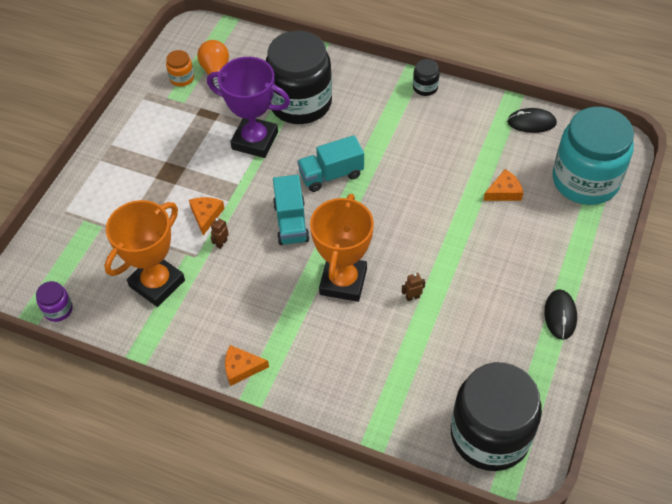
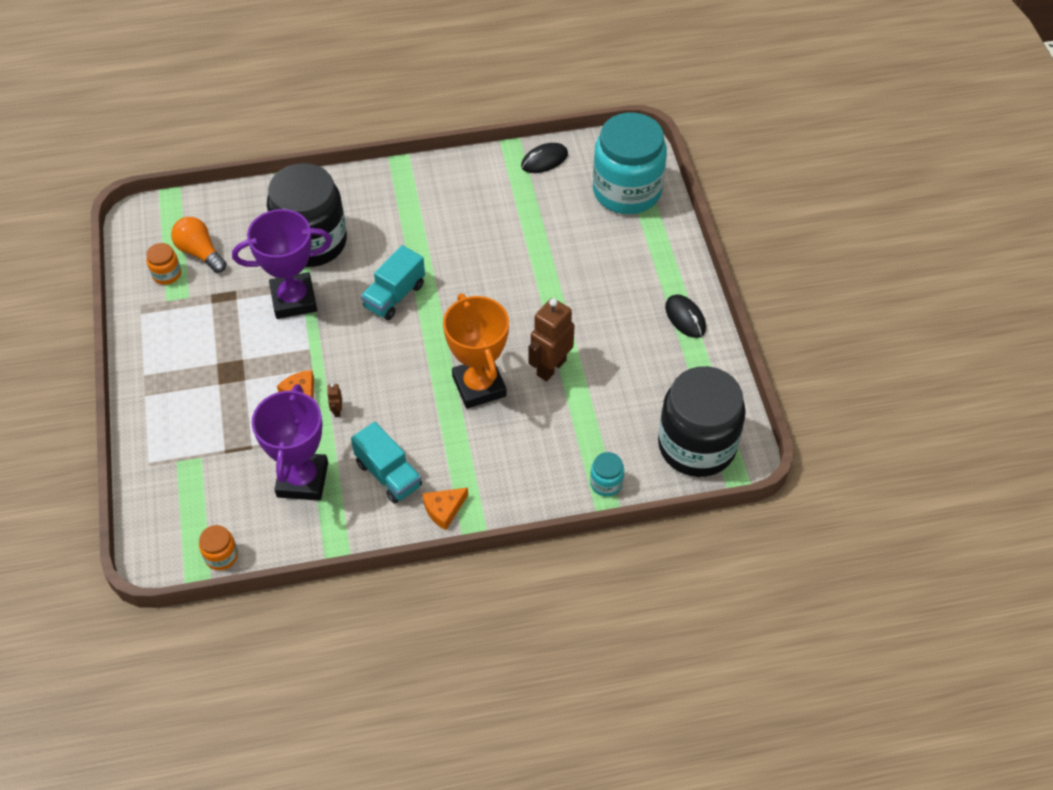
camera: 35 degrees left, 0 degrees up
(58, 310) = (221, 556): purple jar -> orange jar
(157, 283) = (302, 480): orange trophy -> purple trophy
(291, 222) = (389, 358): turquoise truck -> turquoise truck (388, 474)
(387, 422) = (606, 483): none -> turquoise jar
(412, 297) = (551, 367): brown robot -> brown robot, size x2.39
(425, 87) = (423, 171): black jar -> none
(504, 192) = (564, 235): orange cheese -> none

